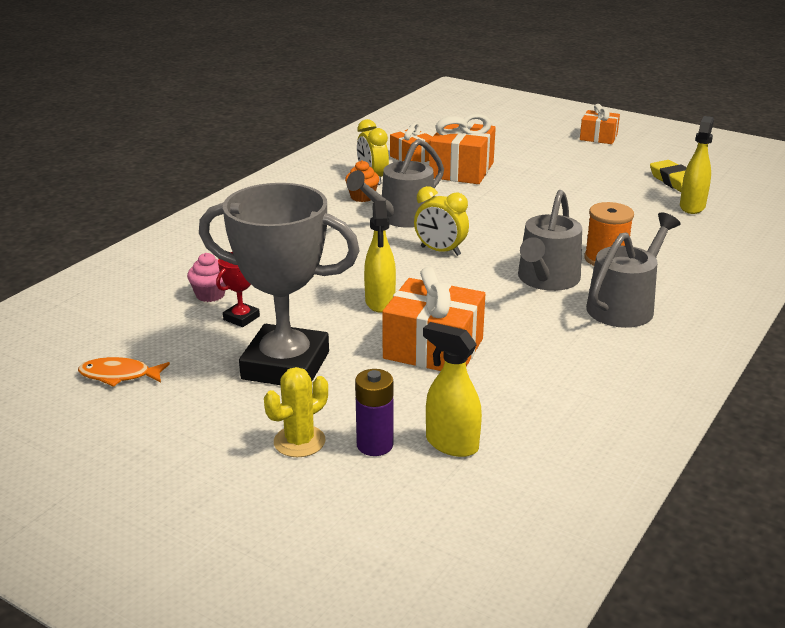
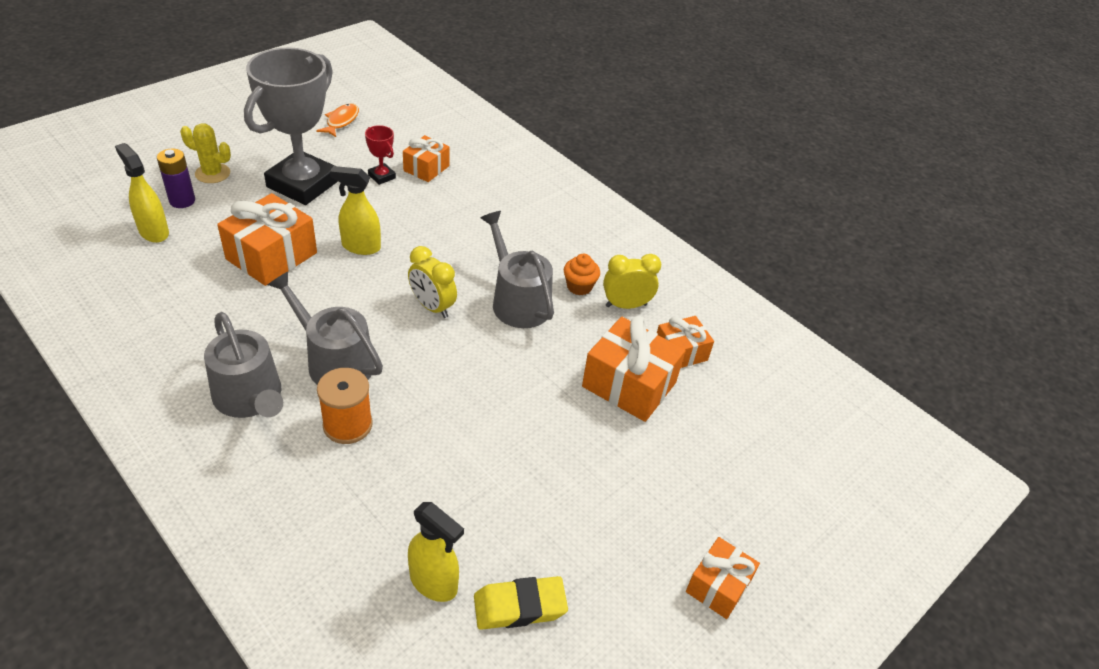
camera: 100 degrees right, 15 degrees up
(210, 295) = (426, 168): pink cupcake -> orange gift
(299, 441) = (212, 173): yellow cactus -> yellow cactus turned 45 degrees counterclockwise
(440, 251) = (432, 307): yellow clock -> yellow clock turned 90 degrees counterclockwise
(451, 444) = (153, 232): yellow spray bottle -> yellow spray bottle turned 90 degrees counterclockwise

